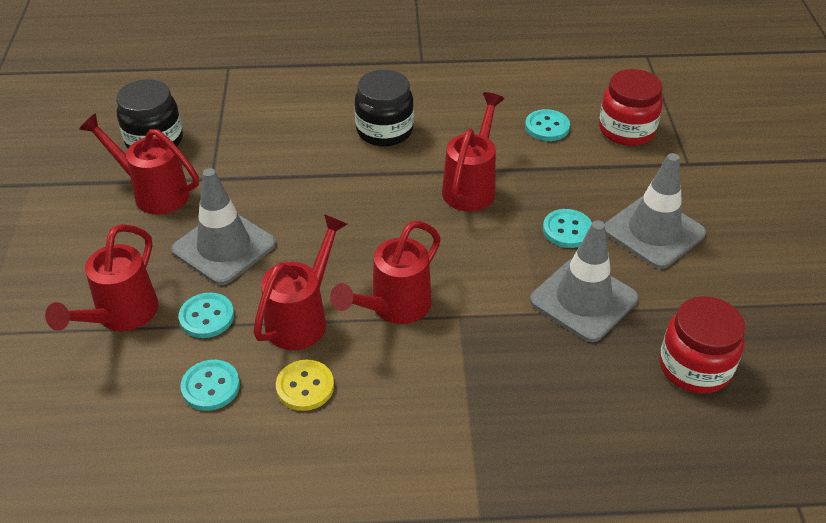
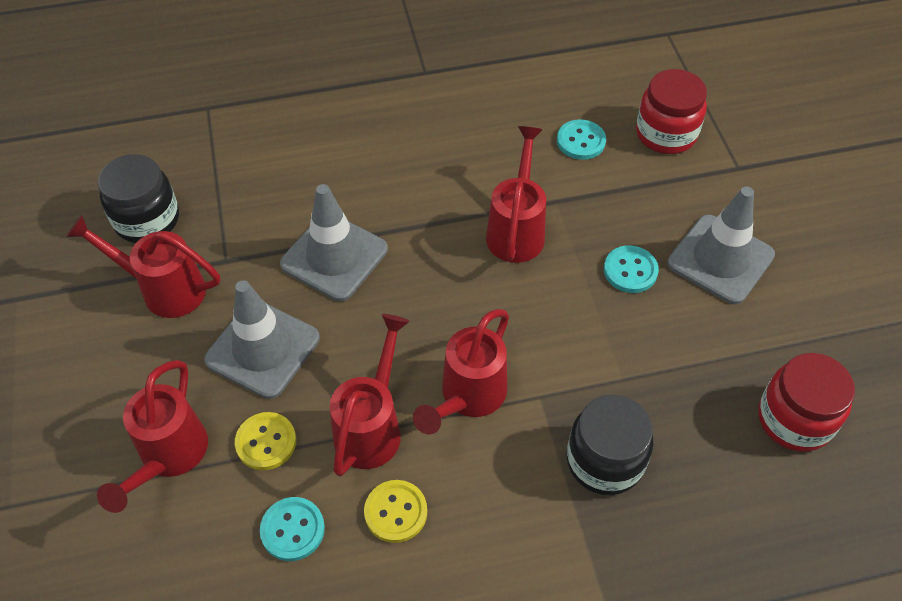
camera: 10 degrees left, 10 degrees up
(207, 317) = (266, 442): turquoise button -> yellow button
(384, 131) = (405, 170): black jar -> black jar (604, 461)
(583, 299) = (665, 355): grey traffic cone -> grey traffic cone (334, 257)

